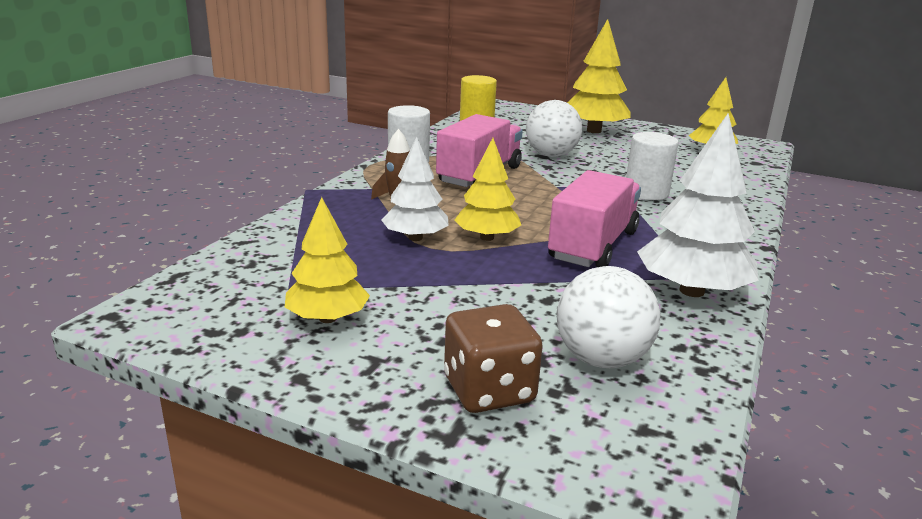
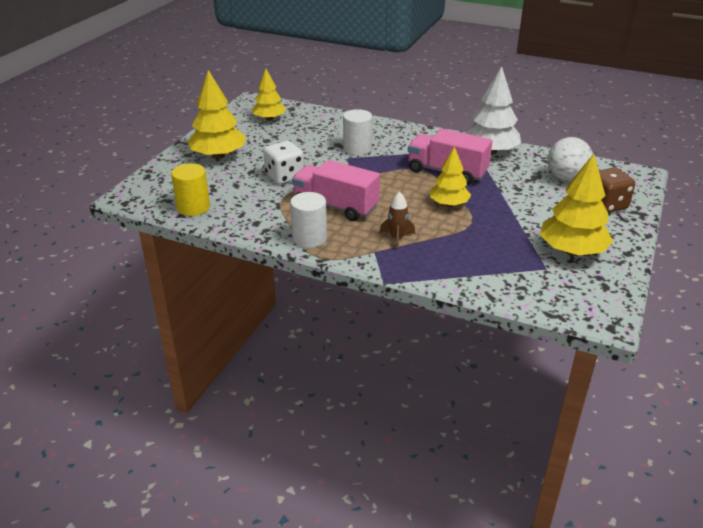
camera: 90 degrees left, 10 degrees up
(327, 318) = (572, 251): yellow tree -> yellow tree, size x1.54
(415, 238) = (459, 229): white tree -> none
(551, 155) = (284, 176): white ball -> white dice

